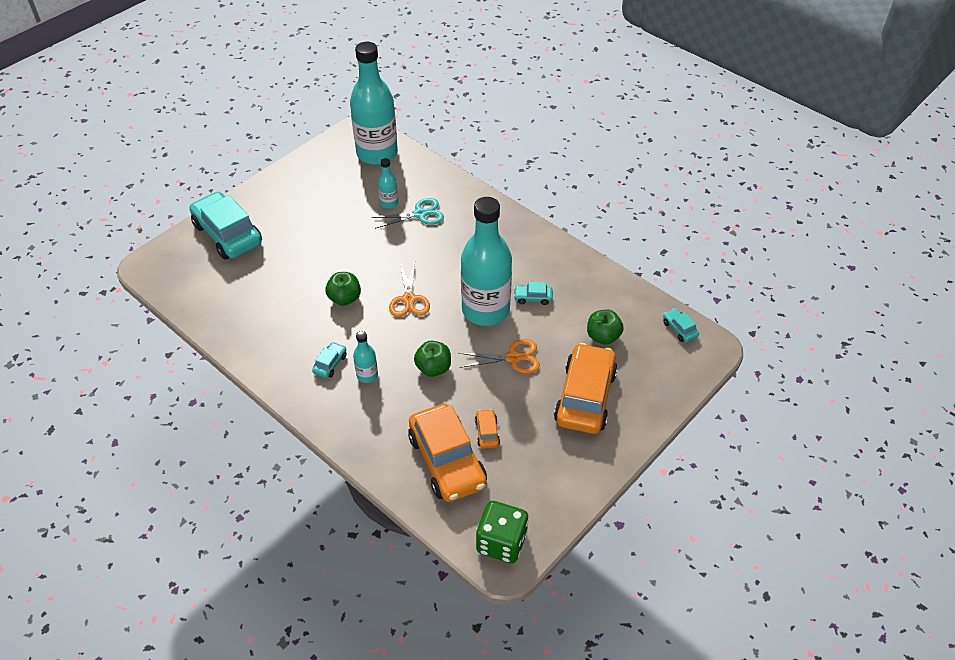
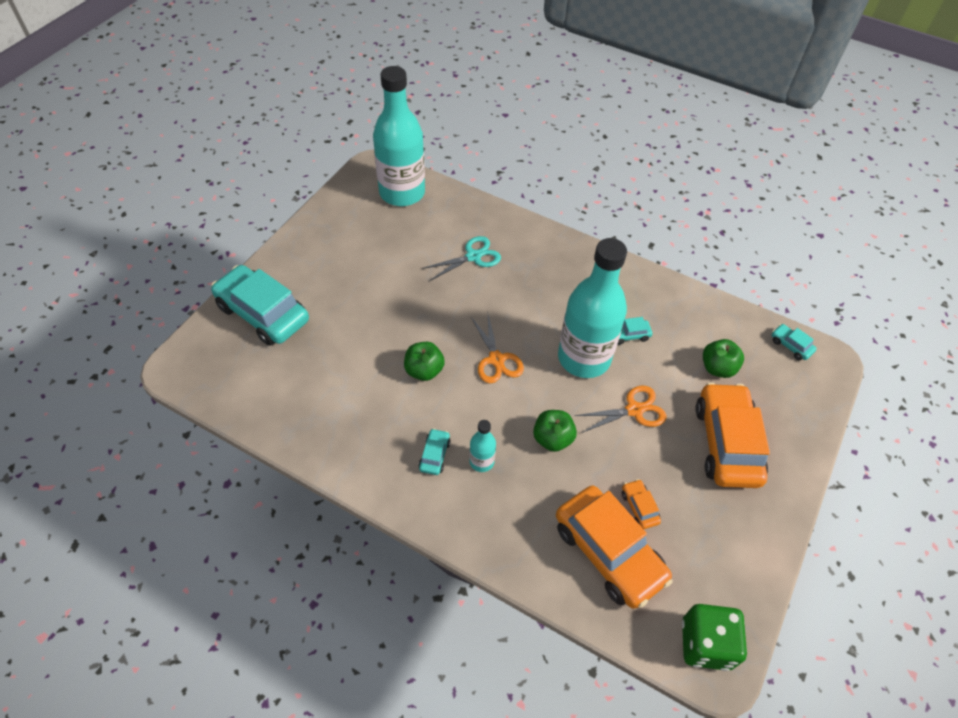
camera: 15 degrees left, 5 degrees up
(389, 203) = (435, 248): turquoise bottle -> none

